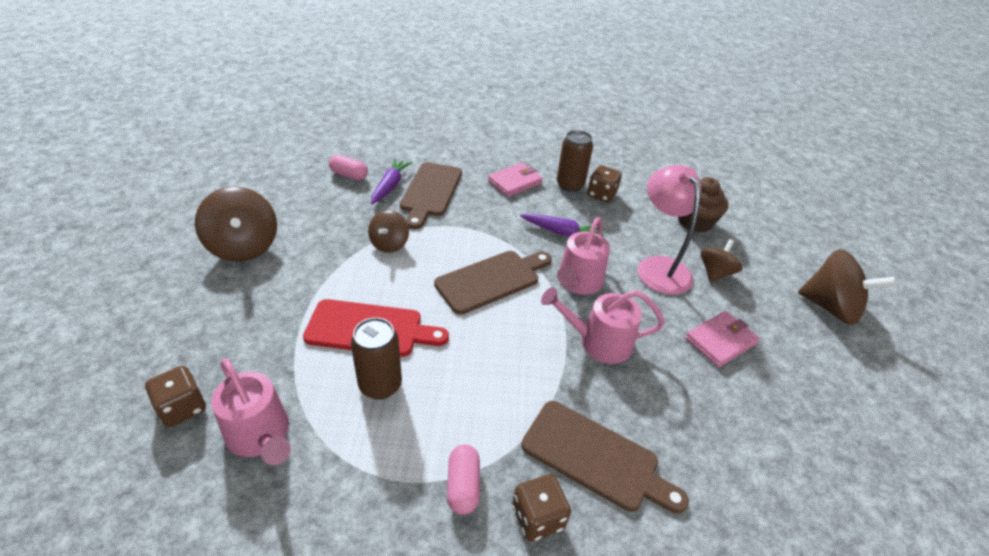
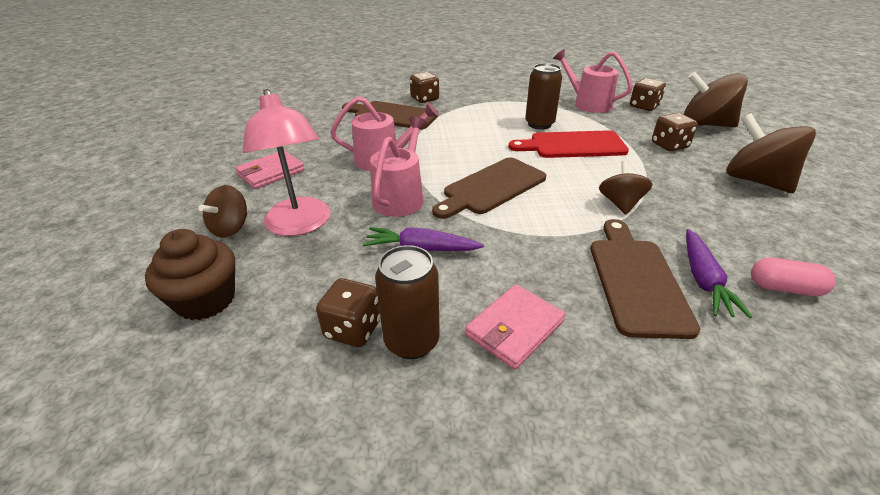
camera: 175 degrees right, 5 degrees down
(259, 308) = (669, 145): none -> brown dice
(463, 485) = (466, 102): pink capsule -> none
(830, 307) = (118, 212): brown spinning top -> brown spinning top (705, 124)

